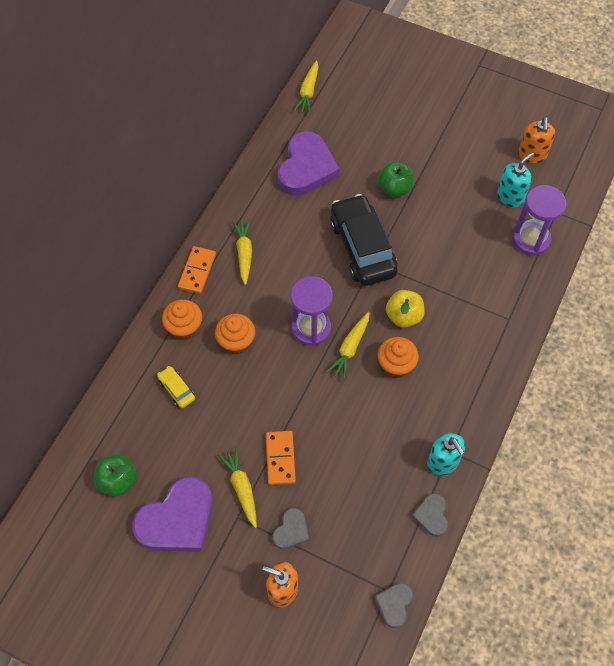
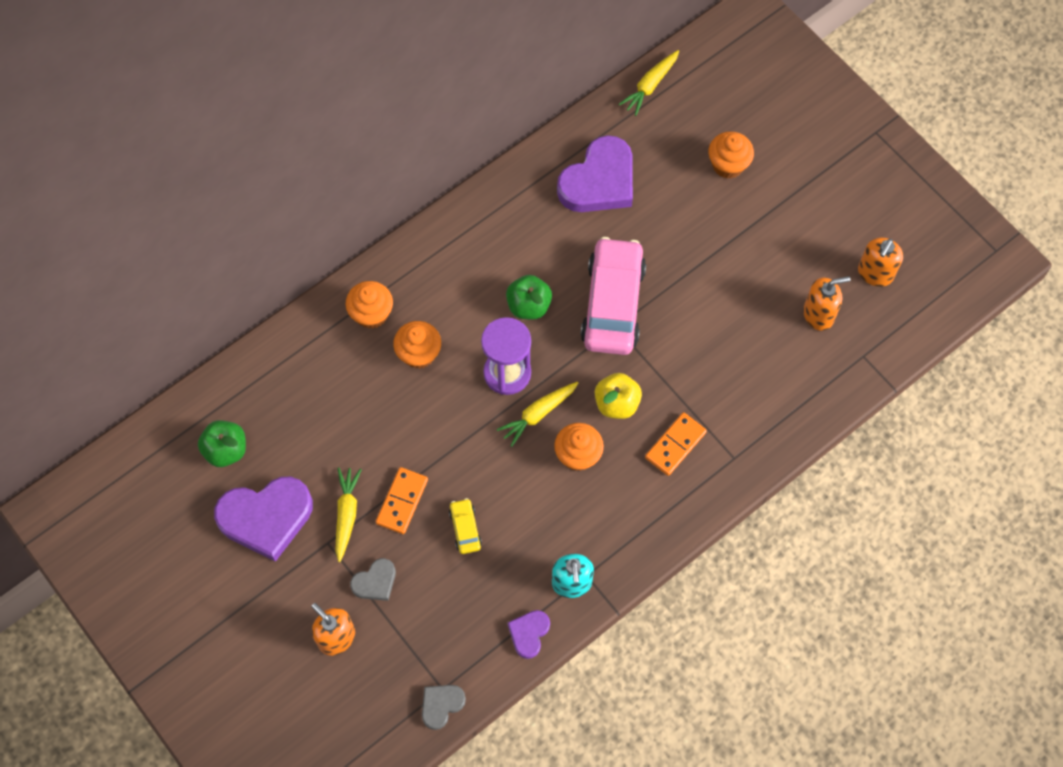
camera: 25 degrees right, 5 degrees up
(176, 390) = (331, 379): yellow car -> yellow car (465, 529)
(197, 271) = (416, 254): orange domino -> orange domino (675, 445)
(244, 253) = (477, 255): yellow carrot -> none
(362, 248) = (612, 304): black car -> pink car
(391, 123) = (728, 165): none -> orange cupcake
(394, 188) = (687, 248): green apple -> green apple (528, 306)
(431, 516) = (529, 633): grey heart -> purple heart
(510, 197) = (818, 314): turquoise soap dispenser -> orange soap dispenser
(531, 239) = (813, 376): purple hourglass -> none

